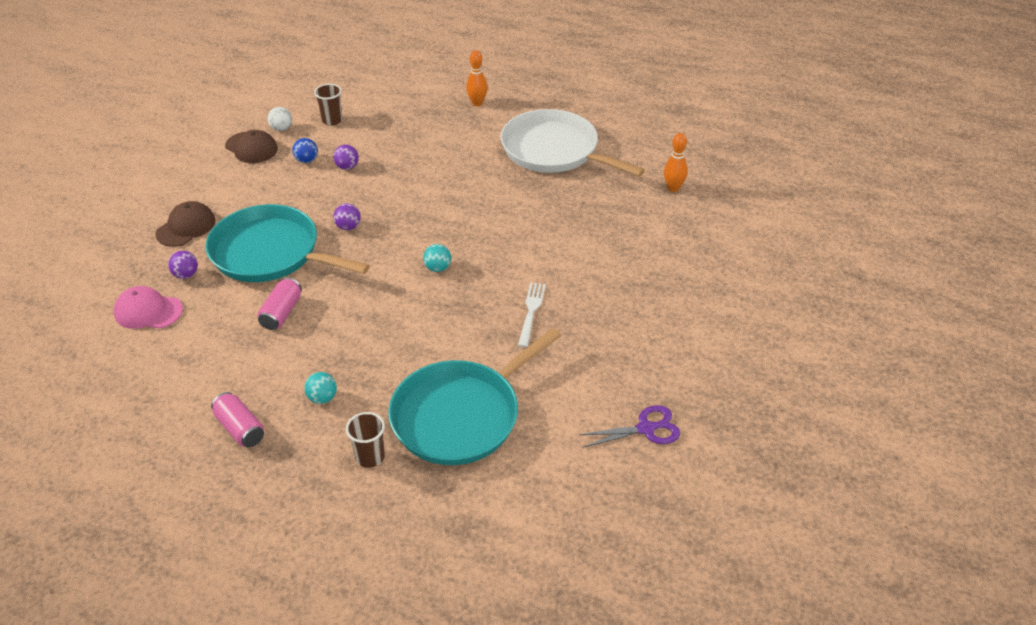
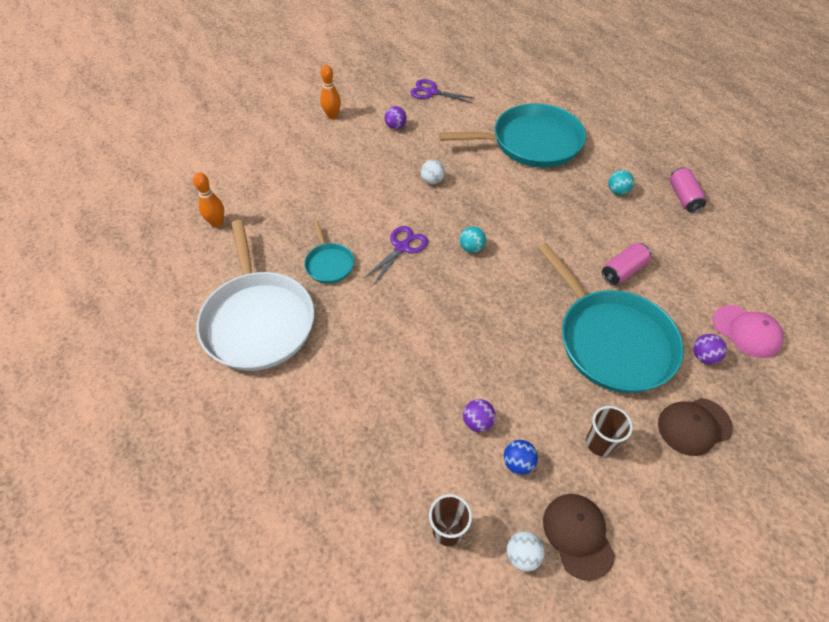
camera: 145 degrees left, 10 degrees up
(348, 227) = (522, 333): purple ball -> purple ball (395, 127)
(370, 457) = (602, 145): brown cup -> brown cup (599, 443)
(477, 103) = (256, 448): orange bowling pin -> orange bowling pin (332, 116)
(499, 241) = (402, 247): none -> purple scissors
(531, 312) = (432, 181): white fork -> white ball
(546, 203) = (329, 263): none -> turquoise pan

